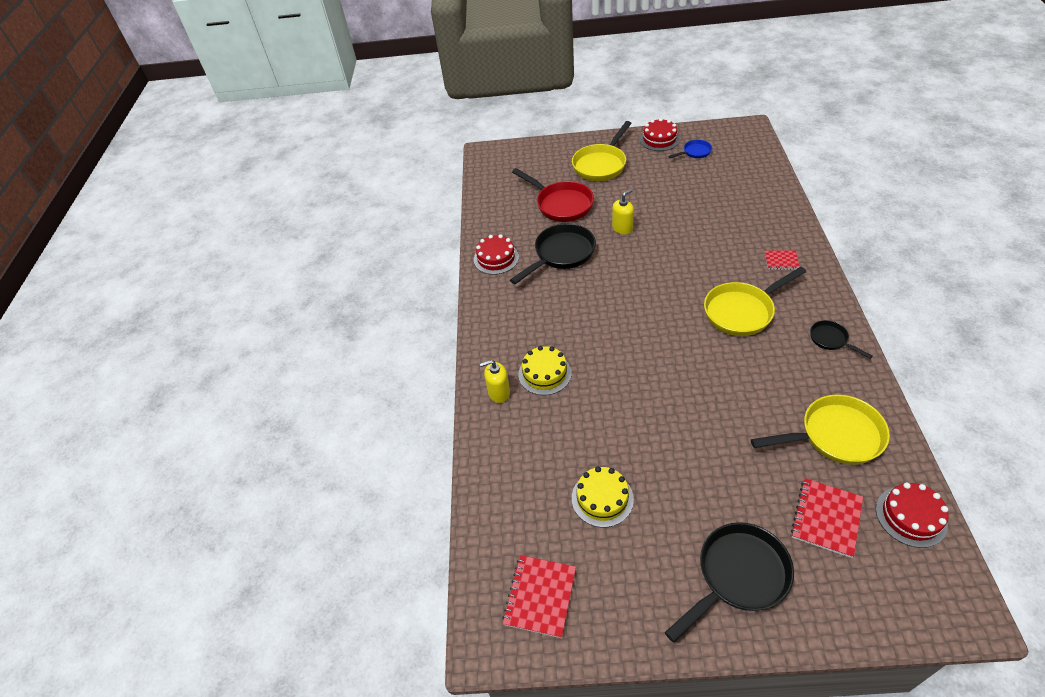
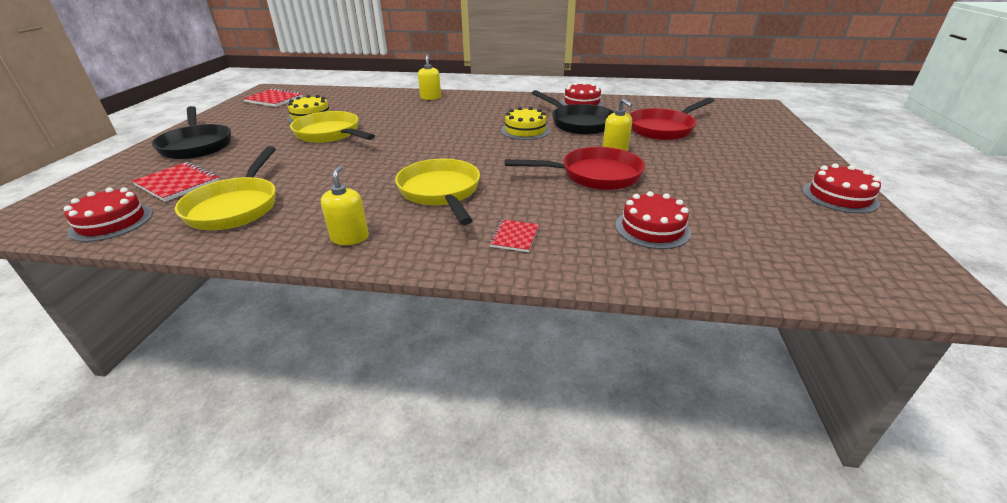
camera: 95 degrees right, 15 degrees down
(544, 373) = (436, 109): yellow cake -> yellow cake (525, 130)
(601, 164) = (751, 153): yellow pan -> yellow pan (330, 134)
(674, 235) = (594, 175): none -> red pan
(695, 152) = (810, 219): blue pan -> none
(738, 207) = (652, 228): none -> red cake
(830, 340) = (350, 238): black pan -> yellow soap dispenser

